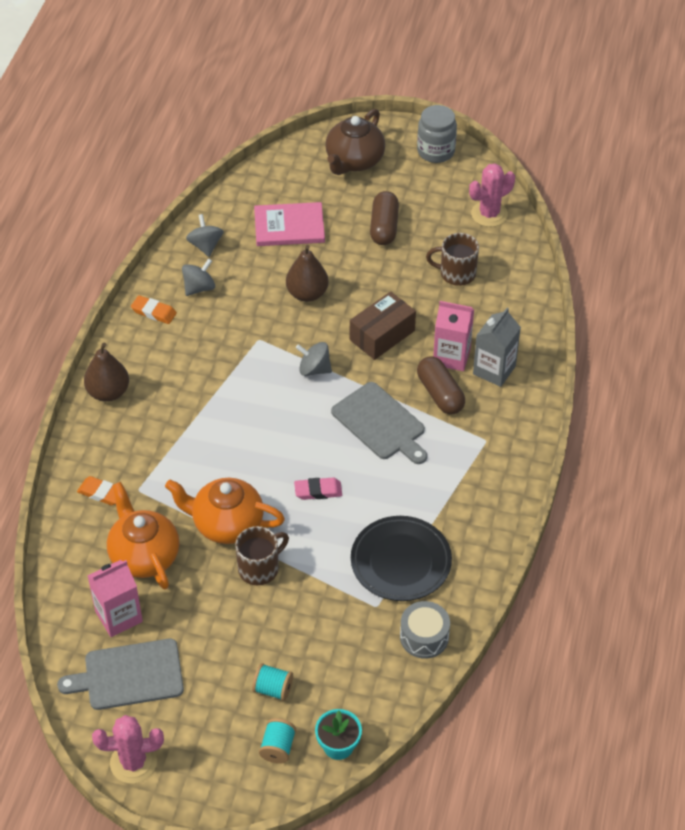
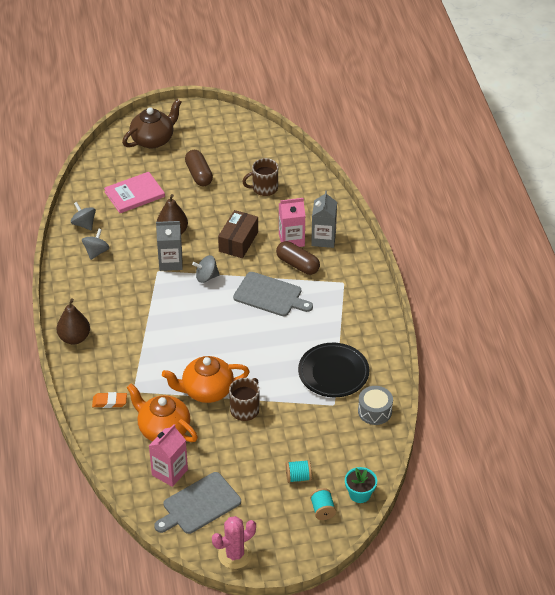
camera: 25 degrees left, 5 degrees down
(154, 312) = (74, 277): orange eraser -> none
(281, 333) = (170, 262): none -> grey carton
(318, 491) = (254, 350): pink eraser -> none
(354, 161) = (153, 139): brown teapot -> brown teapot turned 135 degrees counterclockwise
(436, 151) = (204, 117): grey jar -> none
(489, 214) = (263, 145): pink cactus -> none

